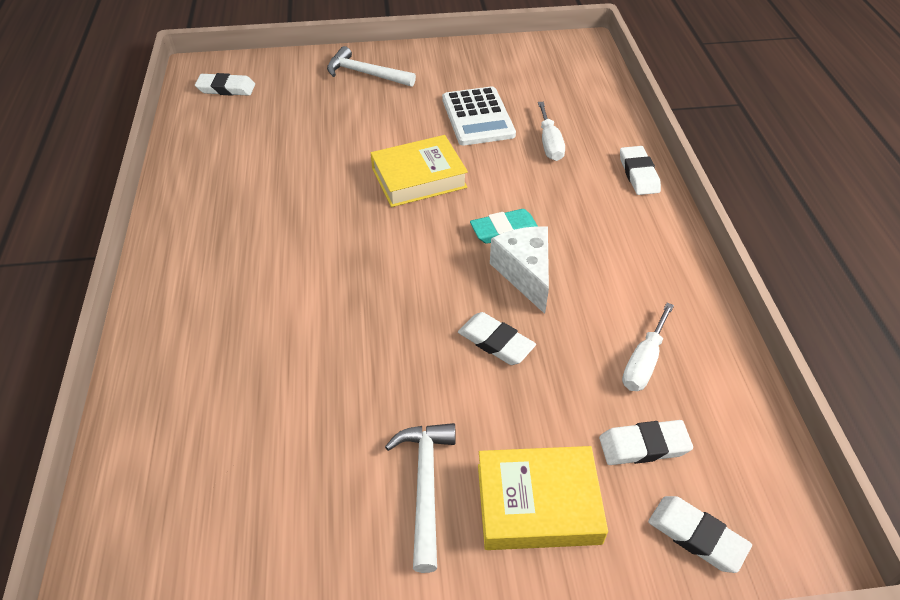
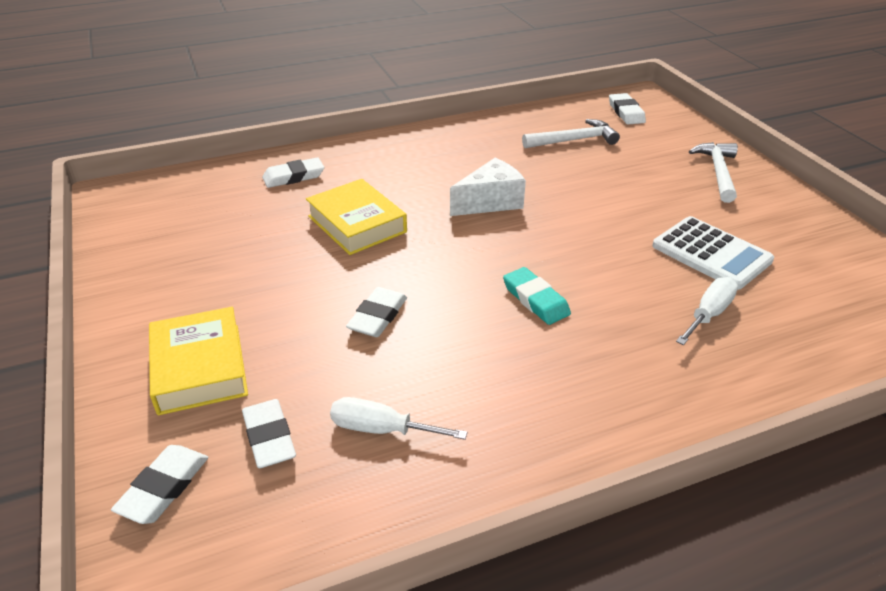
camera: 75 degrees right, 10 degrees down
(419, 178) = (579, 233): yellow book -> yellow book (357, 224)
(425, 486) = (214, 300): white hammer -> white hammer (574, 140)
(478, 117) = (711, 253): white calculator -> white calculator turned 105 degrees counterclockwise
(525, 274) = (477, 323): white cheese -> white cheese (490, 202)
(549, 143) = (709, 314): white screwdriver -> white screwdriver turned 150 degrees clockwise
(638, 174) = (710, 401): white eraser -> white eraser (294, 177)

